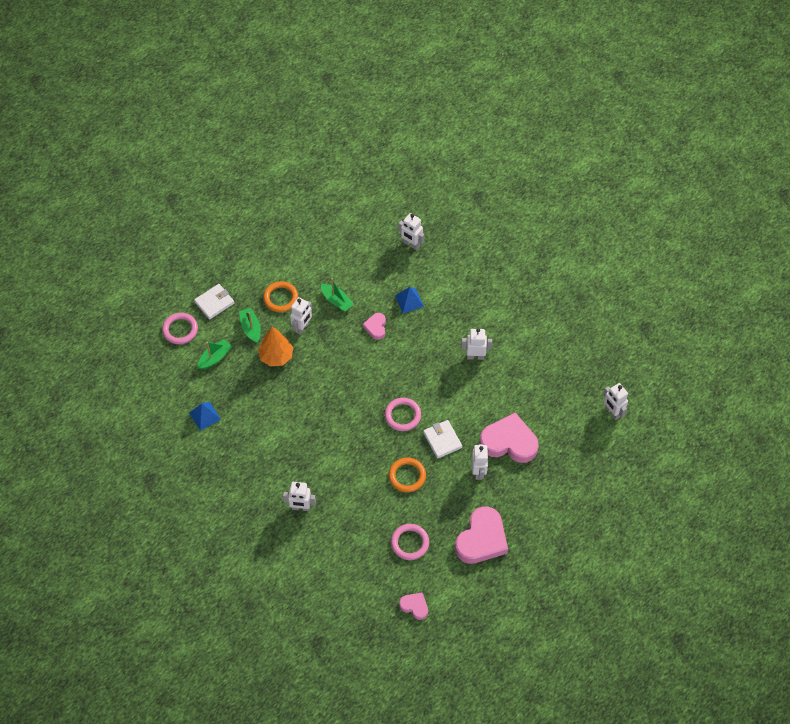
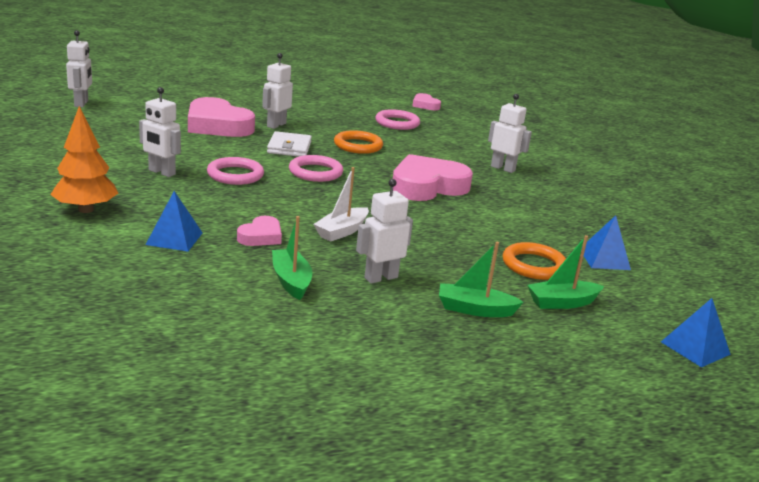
camera: 155 degrees left, 35 degrees down
(149, 357) = (695, 348): none -> blue pyramid
(180, 330) = (620, 358): pink ring -> pink ring (235, 175)
(214, 302) = (530, 366): white wallet -> none
(251, 328) = (474, 309): green boat -> green boat turned 90 degrees clockwise
(276, 356) = (451, 268): orange tree -> orange tree (86, 210)
(281, 298) = (389, 321): orange ring -> orange ring (534, 265)
(344, 357) = (342, 231): none -> white boat
(411, 244) = (71, 288): white robot -> none
(481, 539) = (323, 105): pink heart -> pink heart (427, 186)

